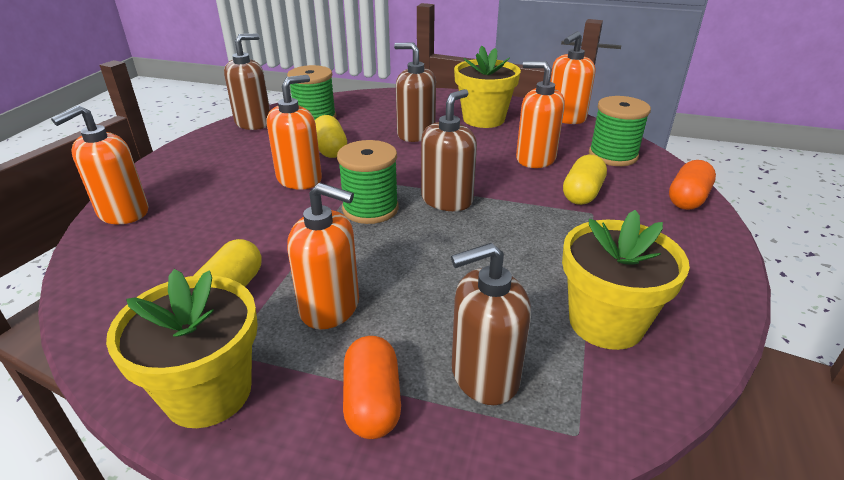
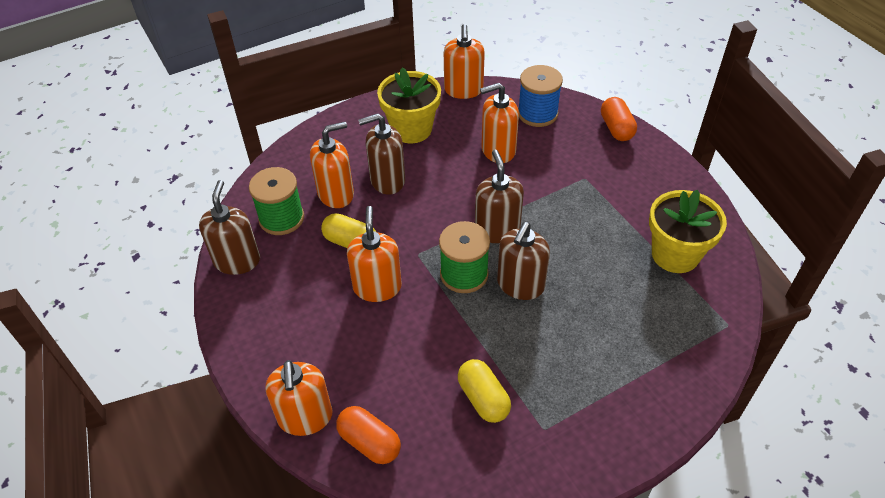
camera: 45 degrees left, 15 degrees up
(208, 392) = (571, 454): yellow flower pot -> none
(330, 307) = (550, 359): orange soap dispenser -> orange soap dispenser (336, 194)
(372, 402) = (642, 387): orange capsule -> orange capsule (369, 442)
(484, 375) = (665, 330): brown soap dispenser -> brown soap dispenser (520, 285)
(582, 193) = (561, 165): yellow capsule -> none
(613, 155) = (537, 113): green spool -> blue spool

